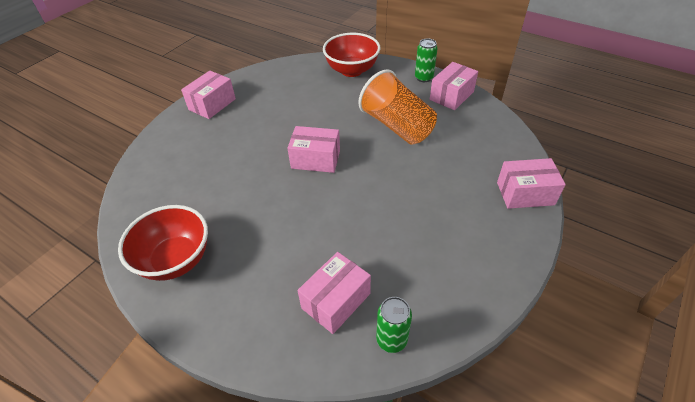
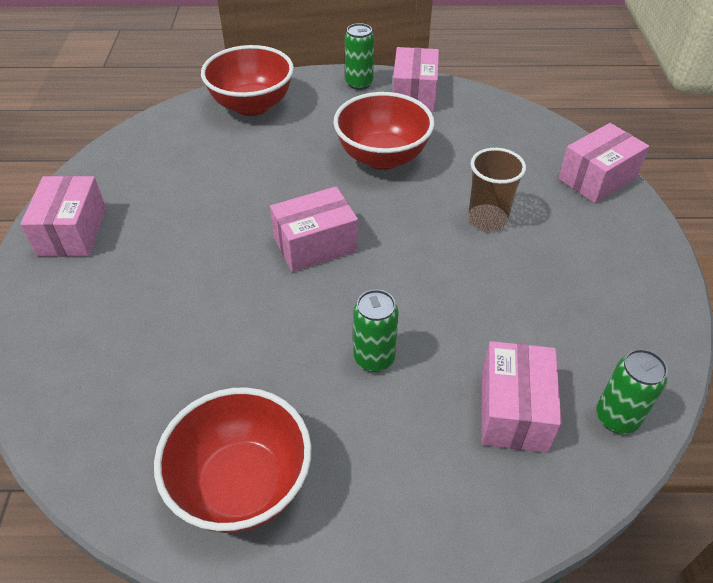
camera: 35 degrees left, 0 degrees up
(290, 233) = (374, 358): none -> green can
(397, 126) = (382, 157): orange cup -> red bowl
(425, 187) = (487, 219): none -> brown cup

